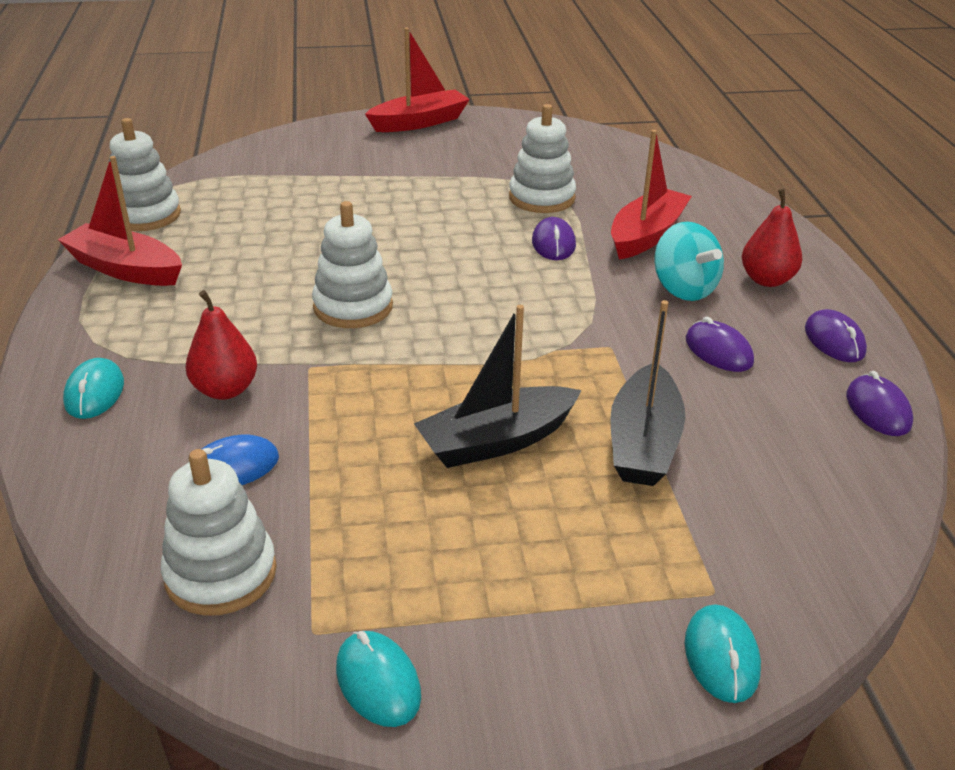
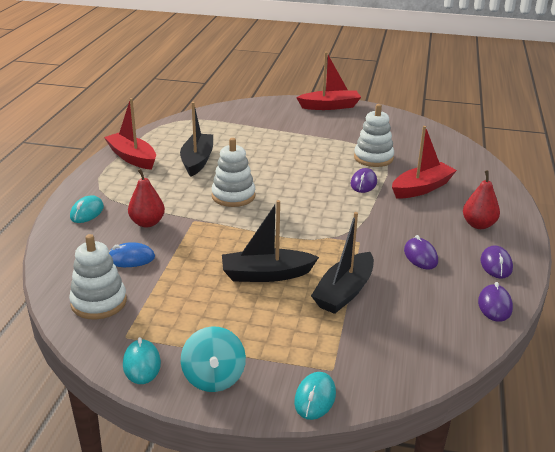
camera: 20 degrees right, 5 degrees down
(145, 215) = (156, 133): white stacking toy -> none
(250, 253) = (197, 161): none -> black boat
(684, 289) = (423, 220): turquoise spinning top -> turquoise spinning top (214, 378)

